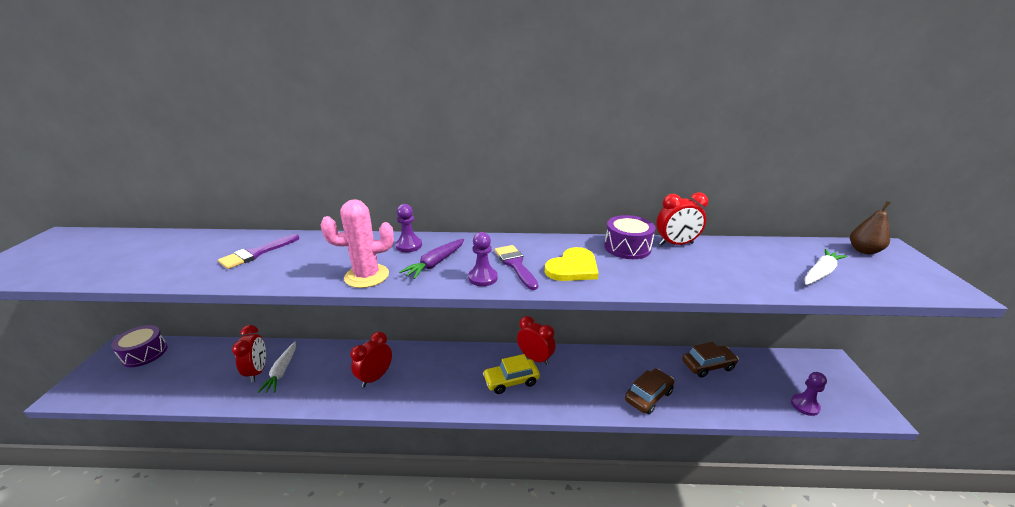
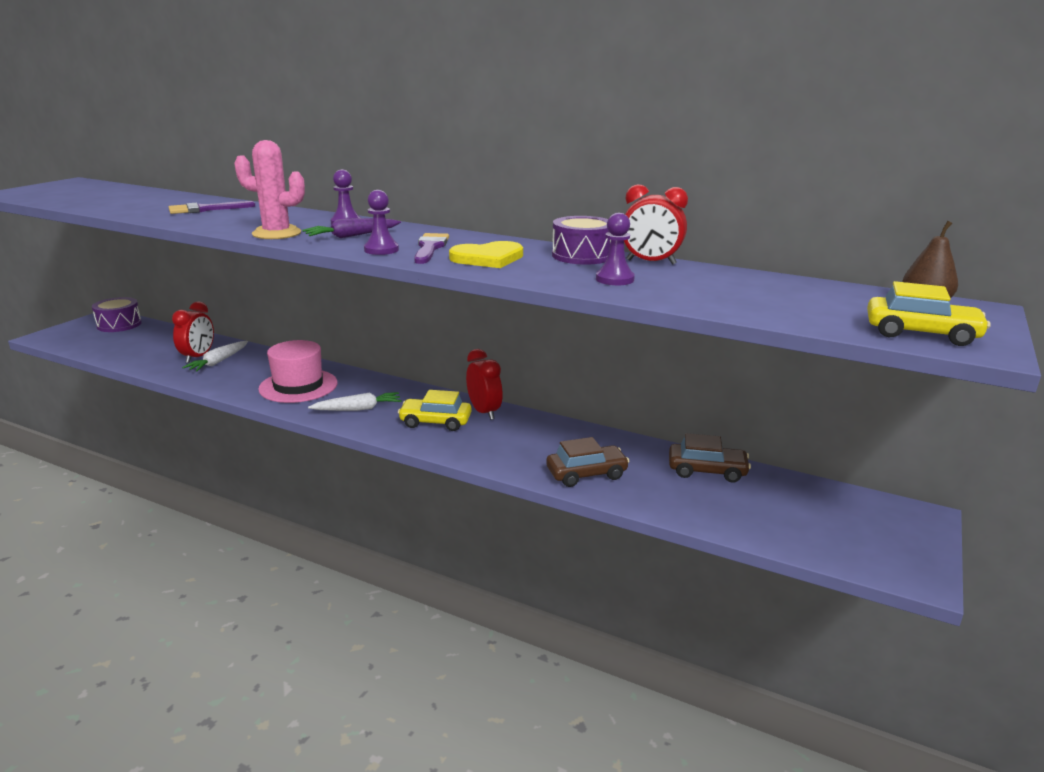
camera: 25 degrees right, 5 degrees down
(375, 377) = (298, 386): red clock -> pink hat
(804, 405) = (804, 539): purple pawn -> purple pawn (614, 279)
(820, 273) = (802, 307): white carrot -> white carrot (358, 409)
(907, 283) = (921, 333): none -> yellow car

